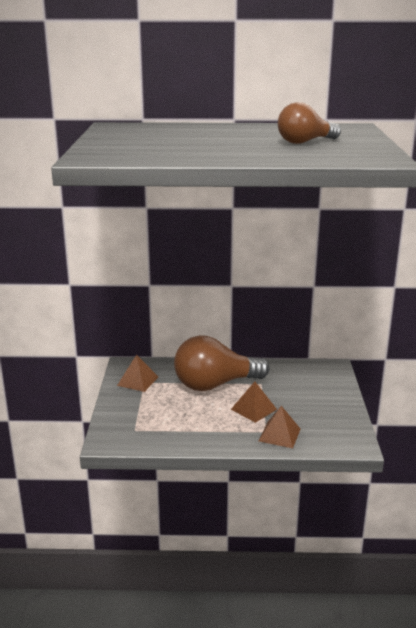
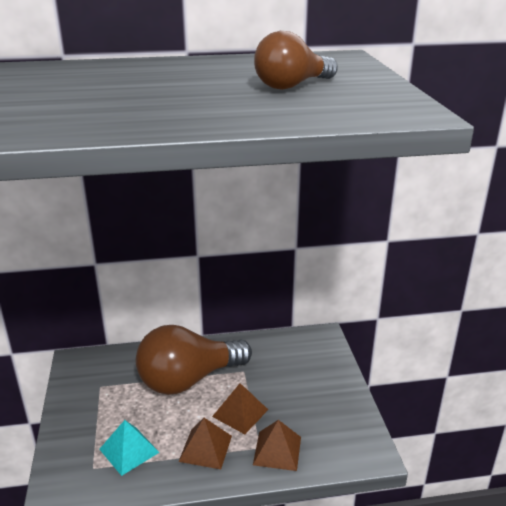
camera: 10 degrees left, 5 degrees up
(137, 381) = (92, 385): brown pyramid -> brown pyramid (205, 448)
(163, 423) = (129, 450): none -> turquoise pyramid

